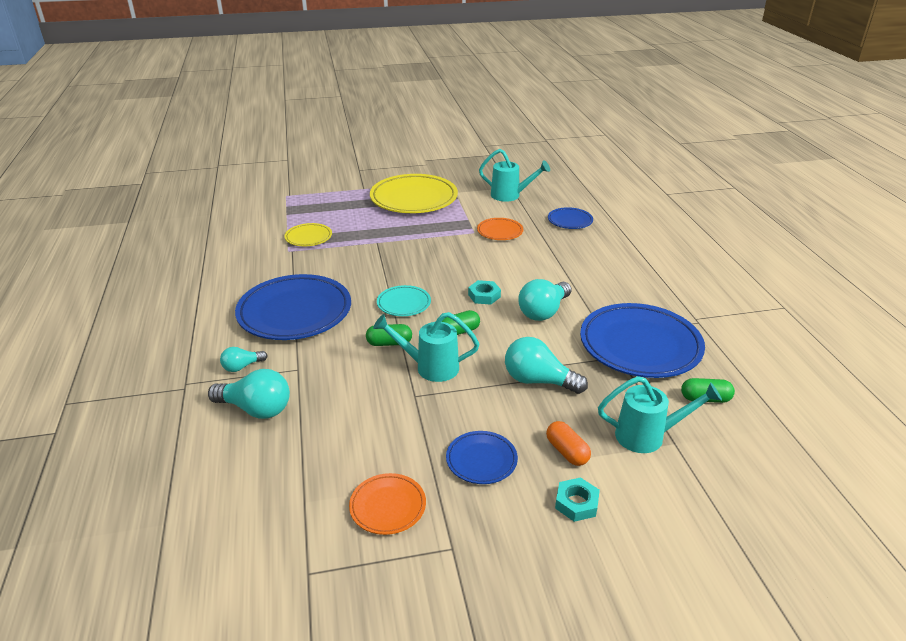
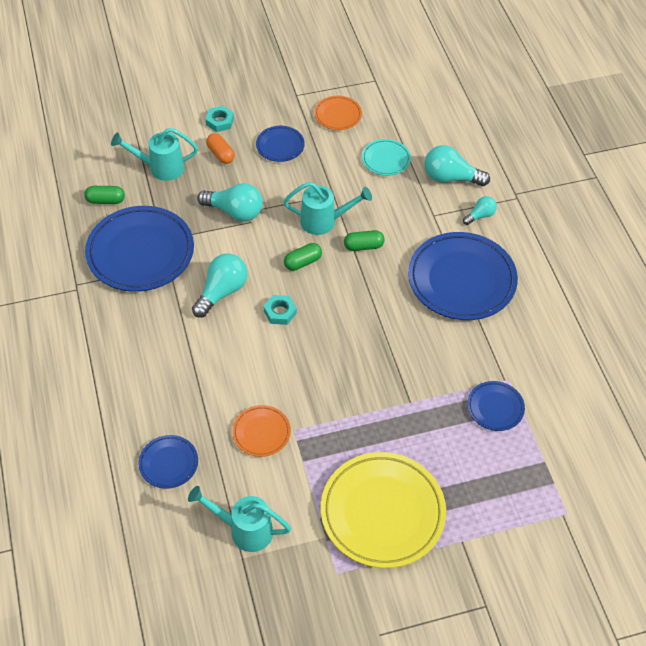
camera: 175 degrees right, 20 degrees up
(308, 237) = (495, 408): yellow plate -> blue plate
(404, 304) = (359, 297): turquoise plate -> turquoise plate (386, 159)

